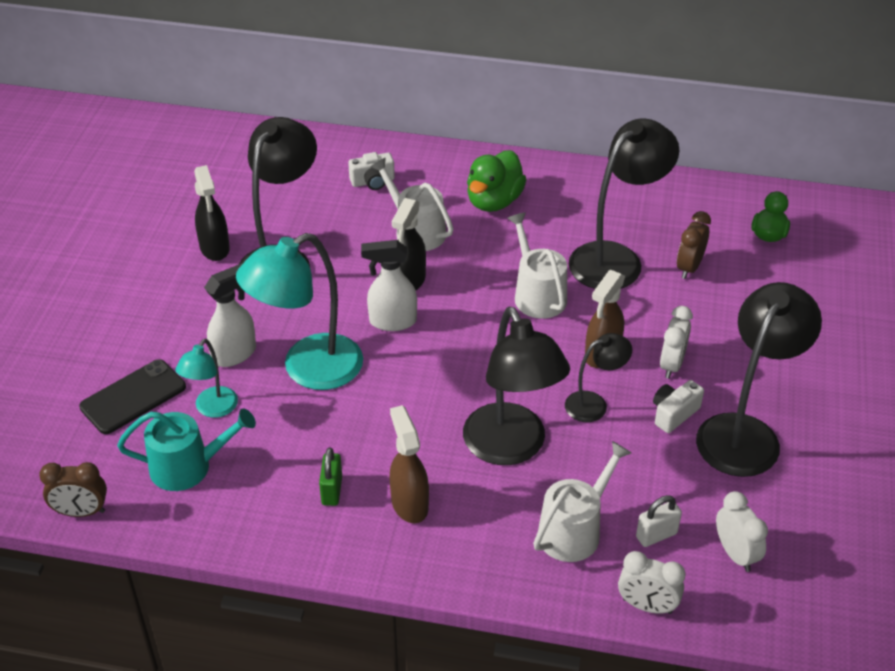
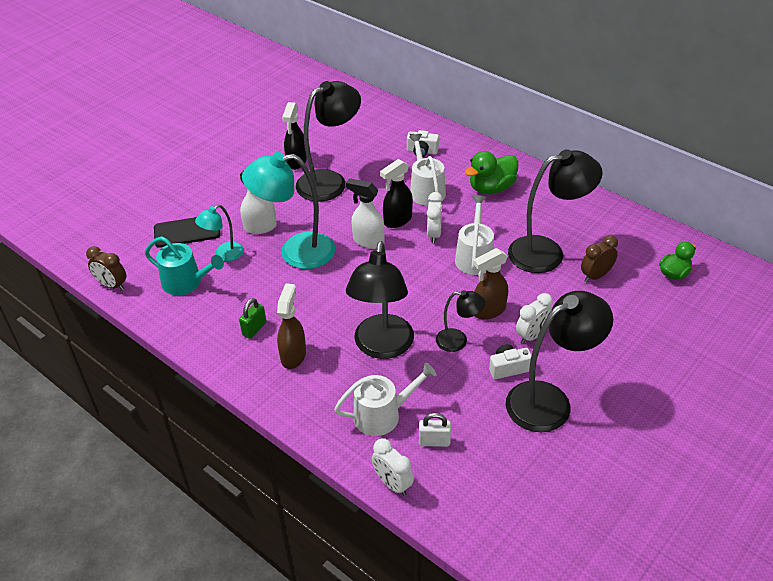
camera: 30 degrees right, 0 degrees up
(735, 554) = (479, 477): white clock -> white clock (434, 234)

